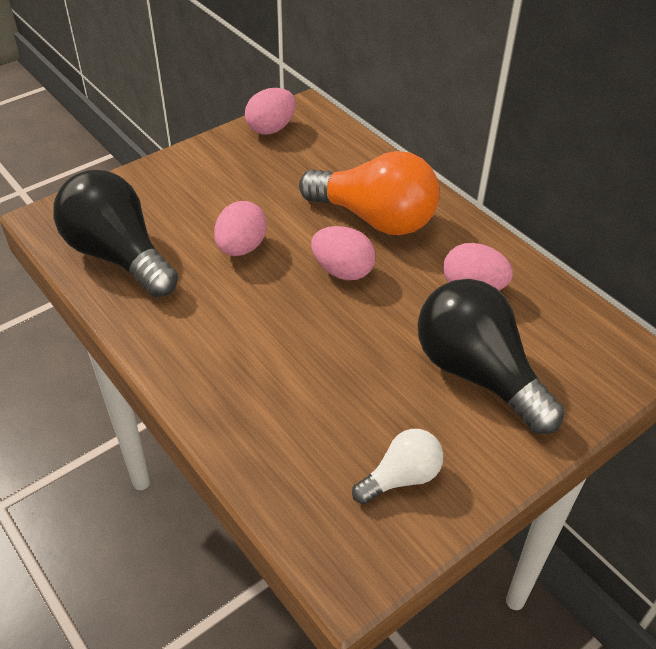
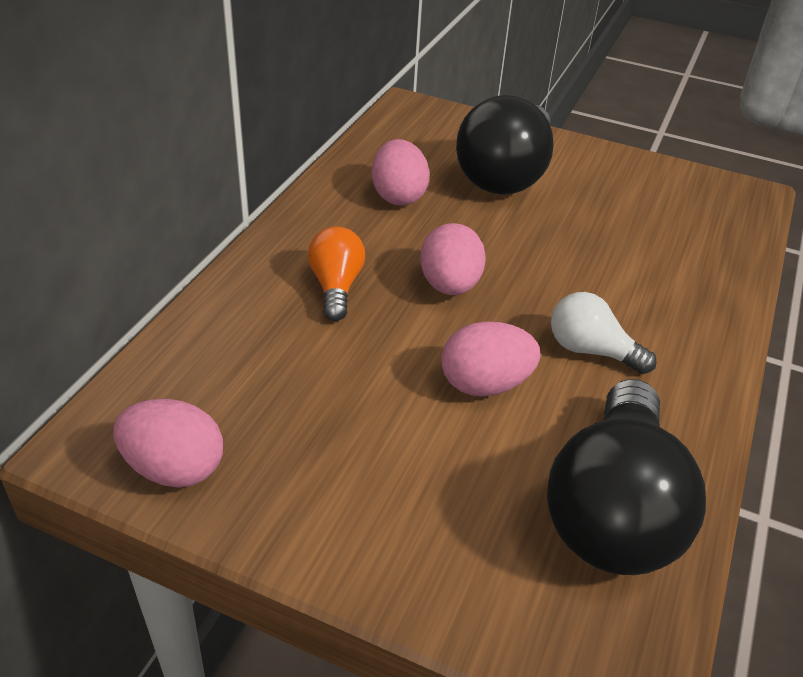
camera: 120 degrees left, 5 degrees down
(375, 218) = (336, 287): orange light bulb -> orange light bulb, size x0.52
(401, 477) = (649, 190): white light bulb -> white light bulb (591, 350)

